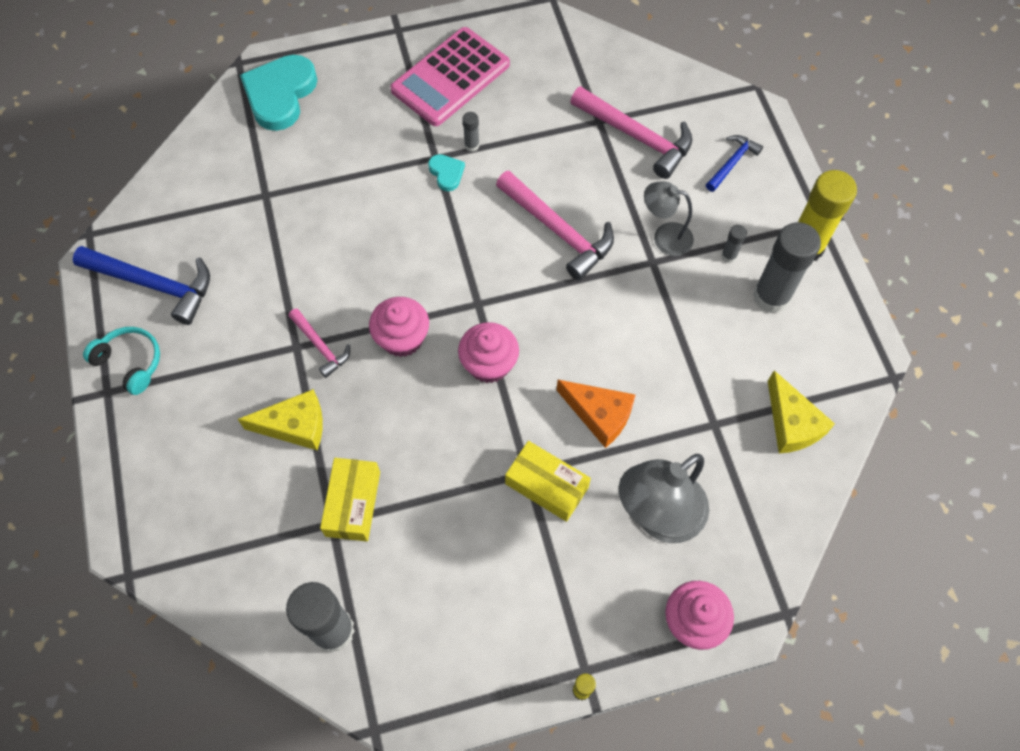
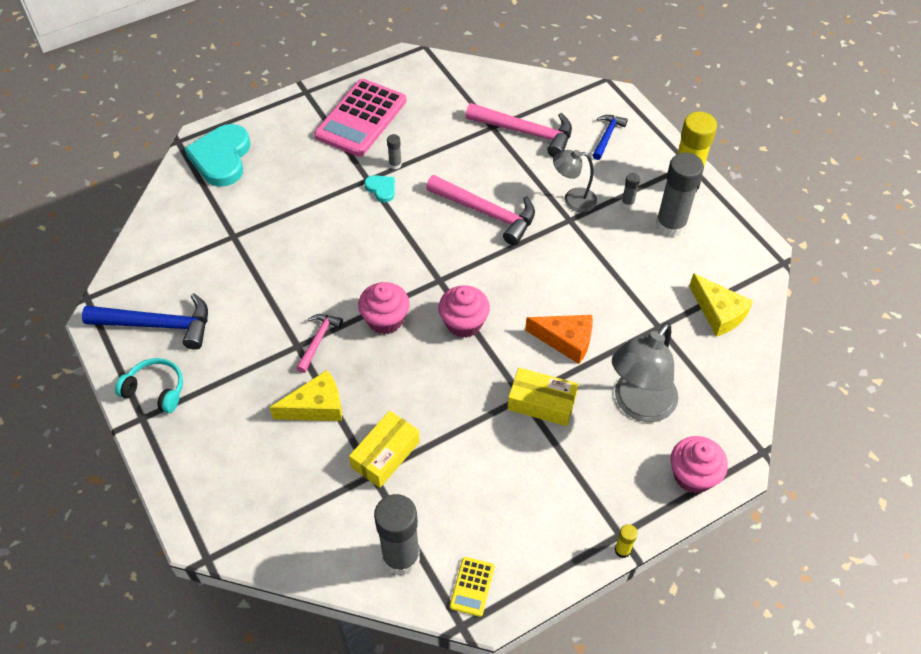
camera: 15 degrees left, 10 degrees down
(320, 346) = (318, 341): pink hammer -> pink hammer turned 105 degrees counterclockwise
(353, 503) = (385, 455): yellow box -> yellow box turned 45 degrees clockwise
(400, 687) = (472, 586): none -> yellow calculator

